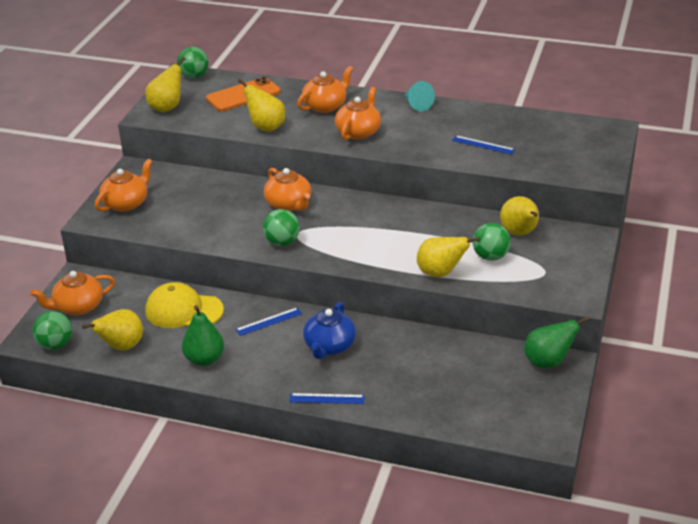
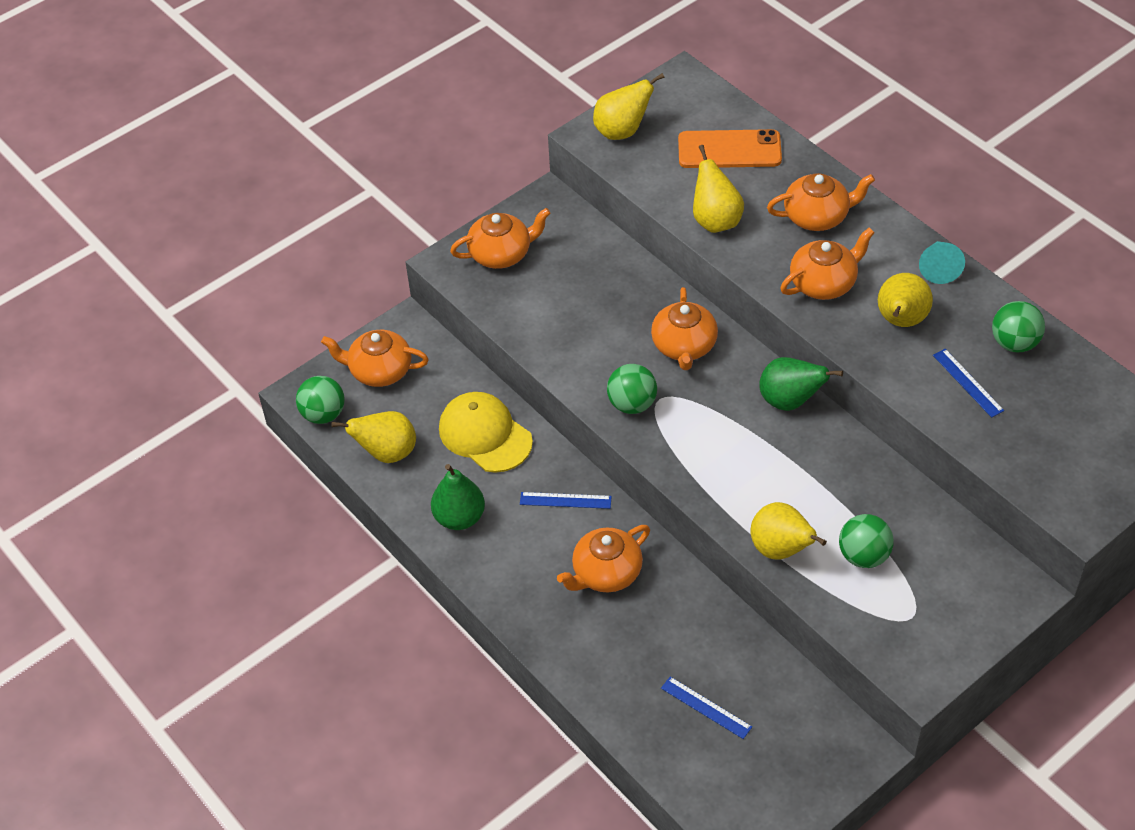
camera: 35 degrees right, 15 degrees up
(194, 76) = (693, 88): green ball -> green ball (1014, 343)
(327, 398) = (549, 646): blue ruler -> blue ruler (706, 707)
(329, 346) = (606, 573): blue teapot -> orange teapot
(519, 233) = (933, 537): yellow pear -> yellow pear (900, 321)
(548, 362) = (841, 737): green pear -> green pear (790, 401)

